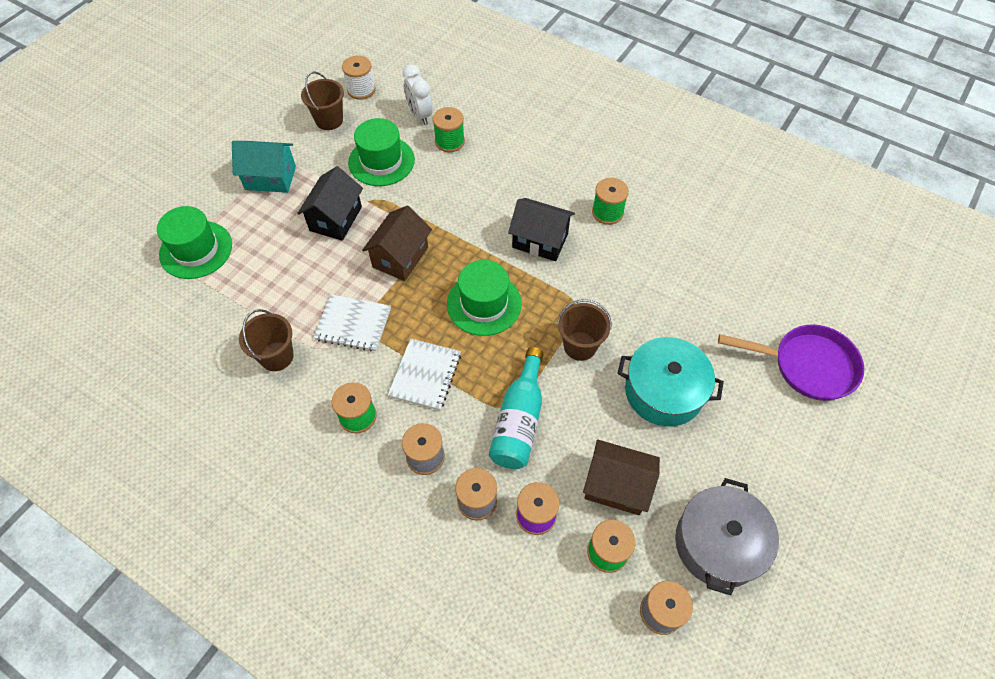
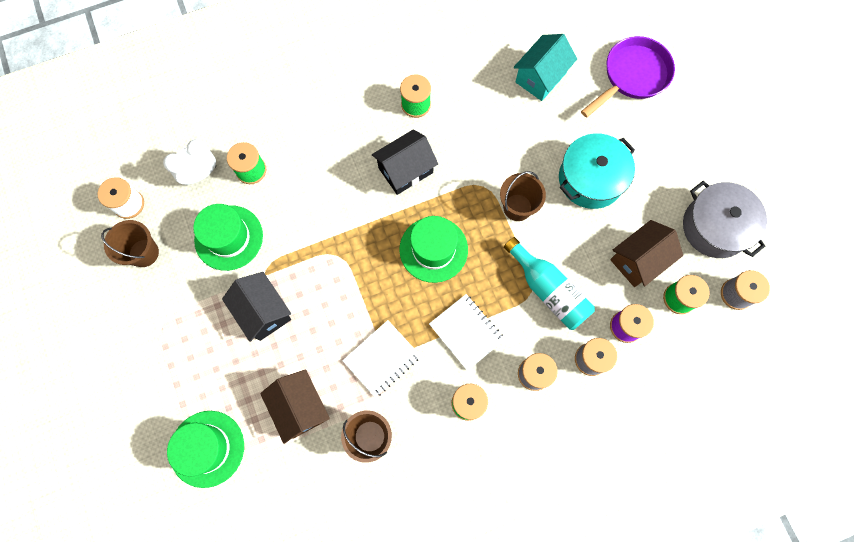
camera: 55 degrees left, 15 degrees up
(270, 178) = (173, 341): turquoise house -> turquoise house (541, 77)
(400, 257) = (343, 284): brown house -> brown house (300, 407)
(420, 115) = (201, 174): white clock -> white clock turned 135 degrees clockwise

